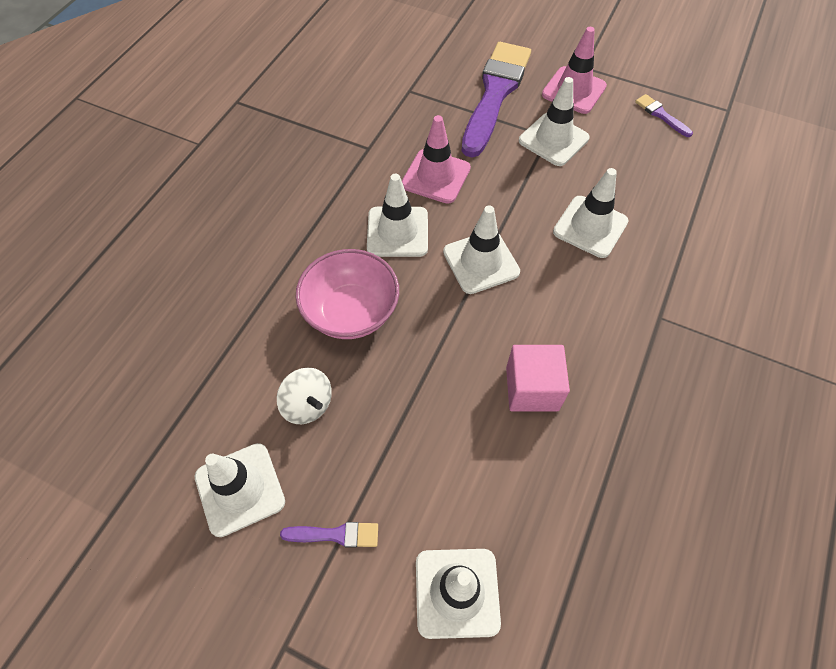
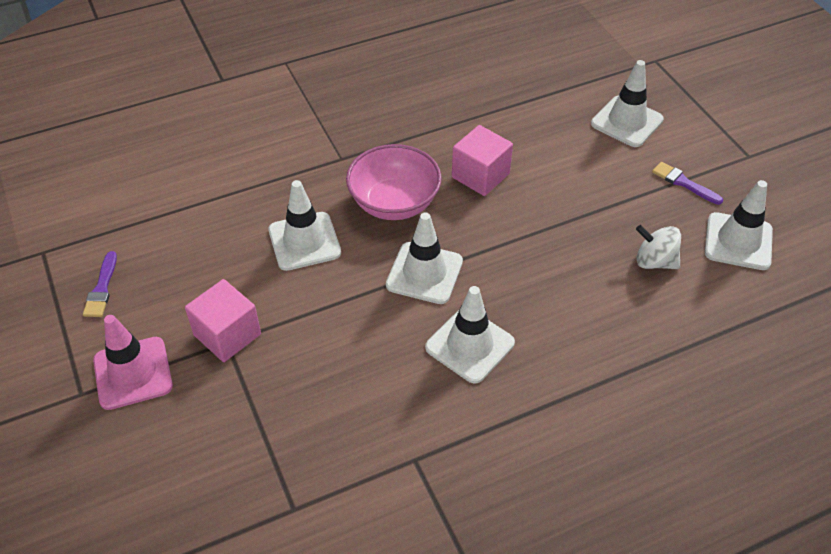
camera: 140 degrees left, 10 degrees down
(308, 404) = (654, 261): white spinning top -> white spinning top turned 60 degrees counterclockwise
(351, 312) = (570, 304): pink bowl -> pink bowl (394, 203)
(436, 176) = (379, 375): pink traffic cone -> none
(495, 94) = (211, 430): purple brush -> none
(553, 139) = (227, 335): white traffic cone -> pink cube

